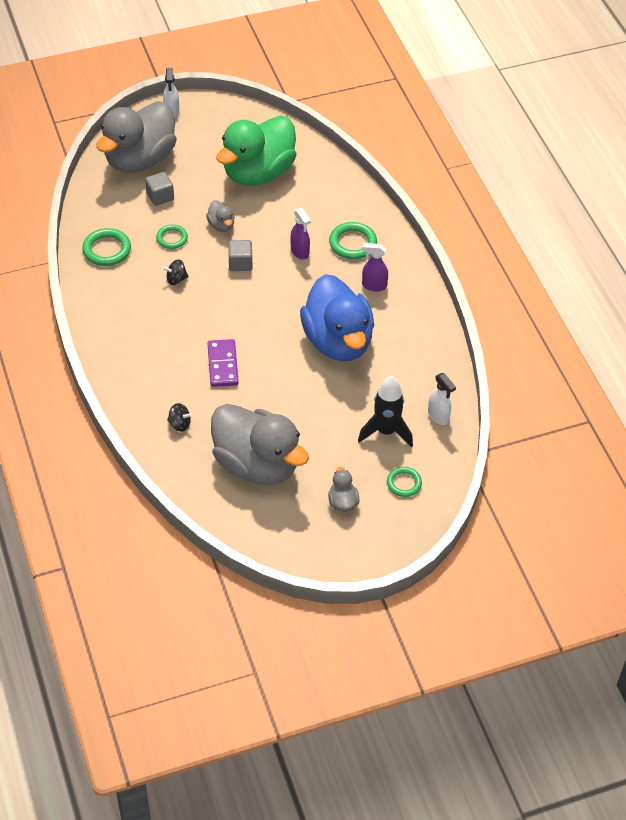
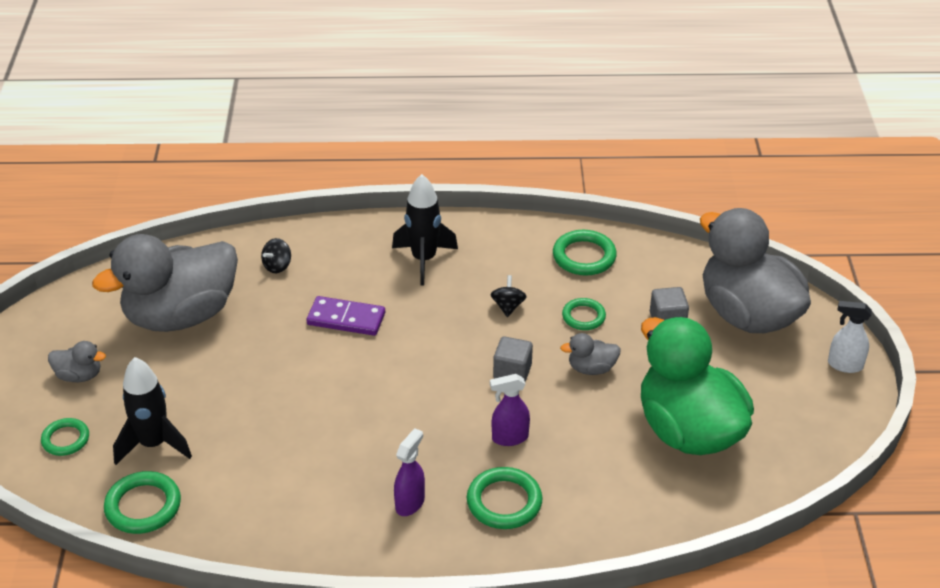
camera: 110 degrees right, 10 degrees down
(141, 338) = (424, 260): none -> black rocket
(338, 341) = (327, 436): blue duck -> none
(438, 416) = (143, 506): white spray bottle -> green ring

